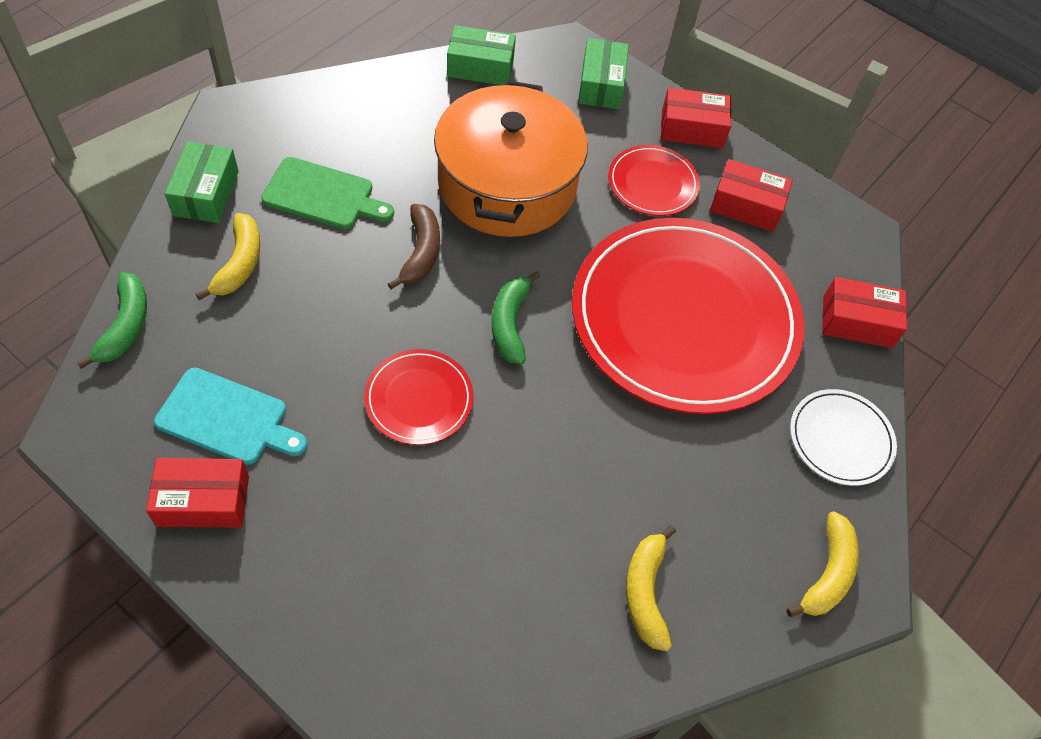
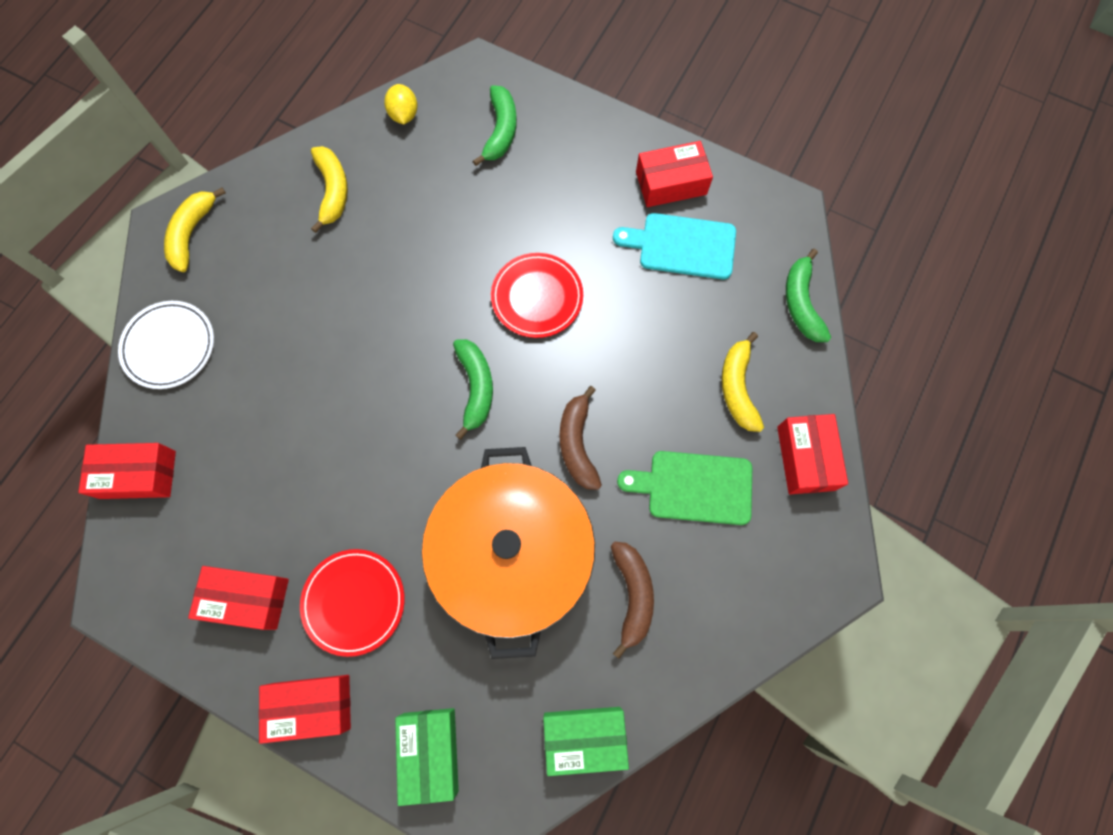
camera: 175 degrees right, 15 degrees up
(206, 193) = (805, 458): green box -> red box
(403, 632) = (500, 131): none -> green banana
(411, 136) = (632, 595): none -> brown banana
(534, 693) = (404, 115): none -> yellow lemon
(684, 319) = (312, 434): red plate -> none

